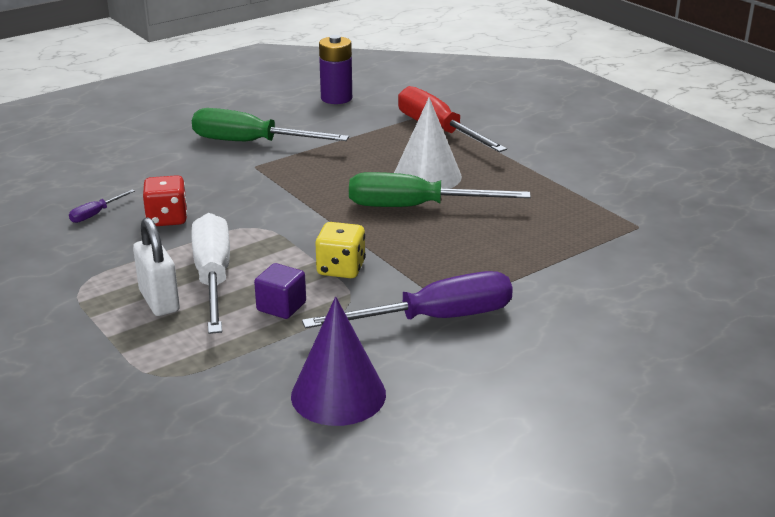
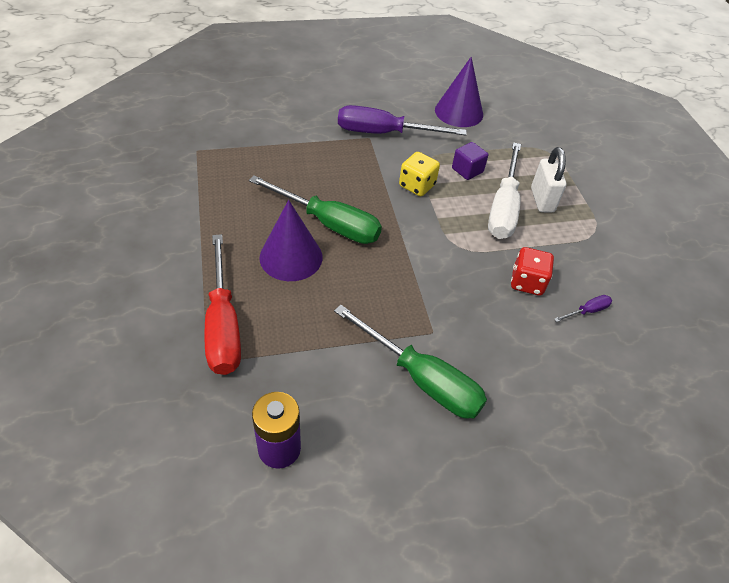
camera: 160 degrees left, 20 degrees up
(427, 176) = (291, 257): white cone -> purple cone

